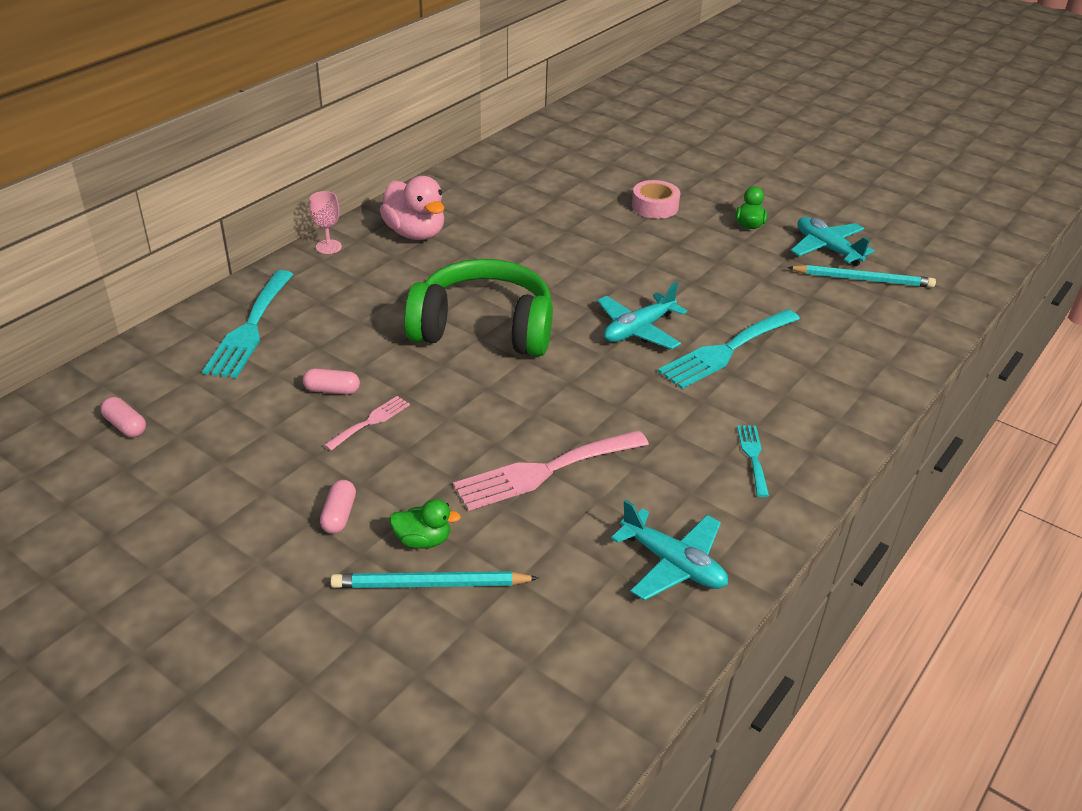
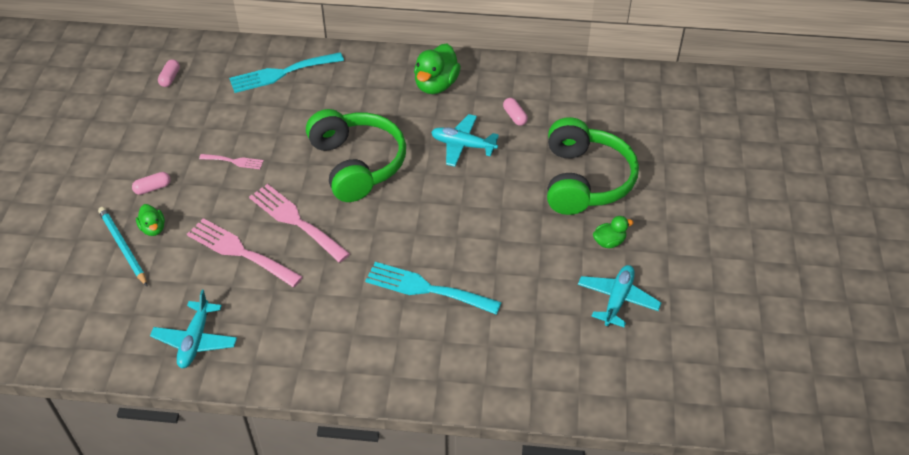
camera: 60 degrees right, 10 degrees up
(328, 247) = (387, 58): pink goblet -> none
(332, 390) = (250, 133): pink capsule -> pink capsule (515, 116)
(415, 233) = (436, 85): pink duck -> green duck
(533, 407) = (295, 221): none -> pink fork
(638, 330) = (415, 235): turquoise plane -> turquoise plane (463, 145)
(655, 206) = (584, 180): pink tape -> green headphones
(753, 457) = (319, 343): turquoise fork -> none
(863, 279) = (590, 336): turquoise pencil -> none

